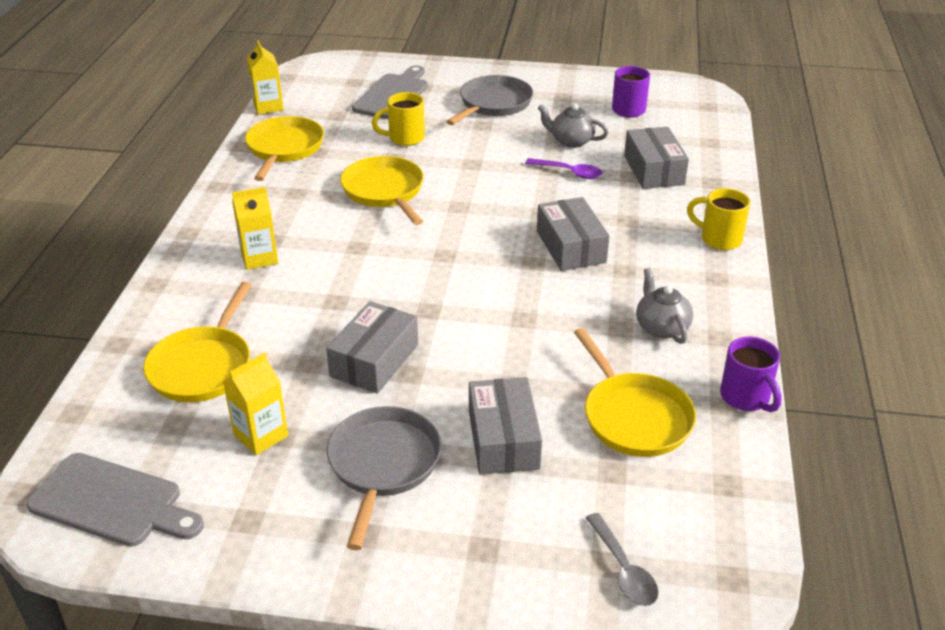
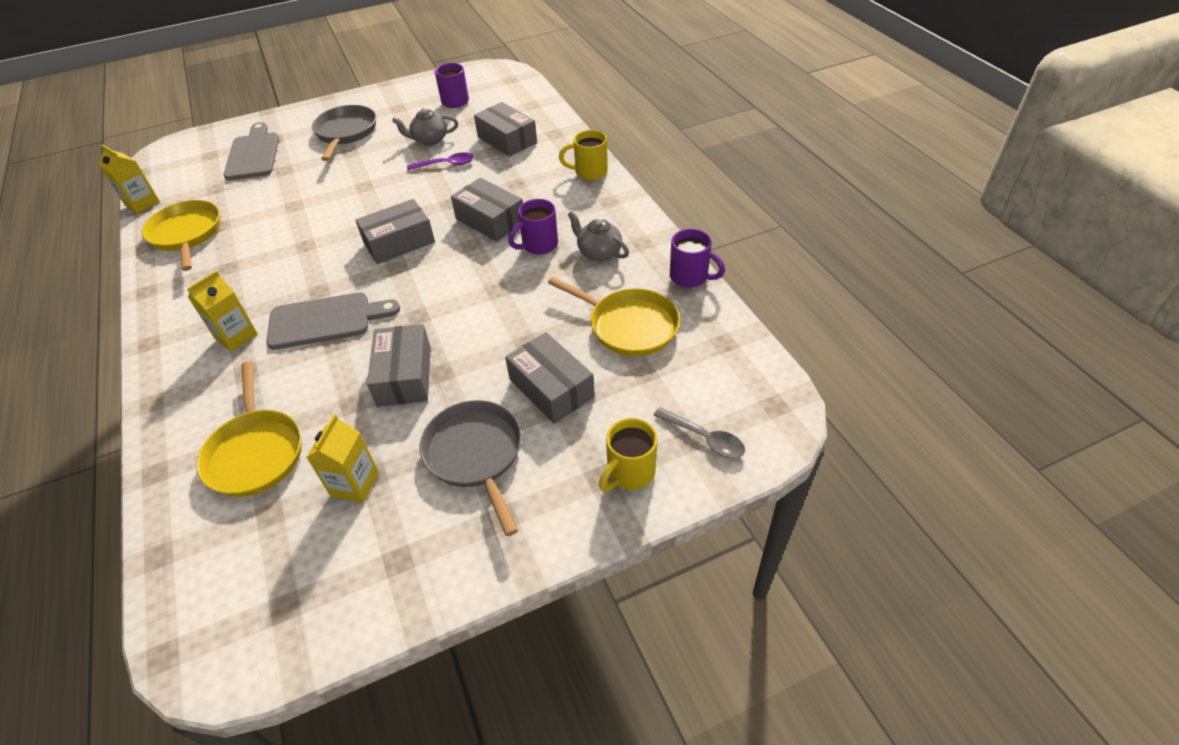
camera: 30 degrees left, 10 degrees up
(112, 502) = (260, 614): grey cutting board -> grey cutting board (326, 320)
(385, 191) = (307, 236): yellow pan -> none
(405, 138) = (291, 186): yellow mug -> yellow mug (629, 473)
(464, 232) = (399, 242): none -> grey box
(601, 293) = (538, 245): none -> purple mug

